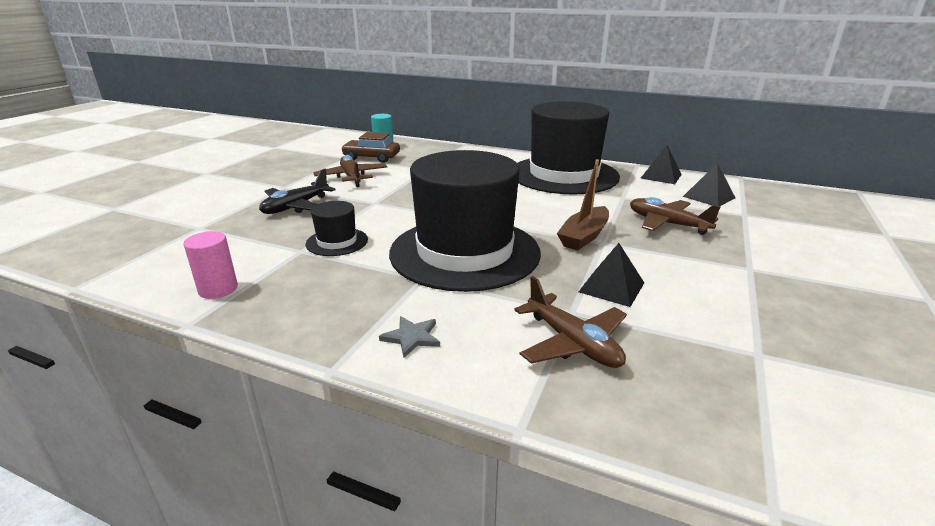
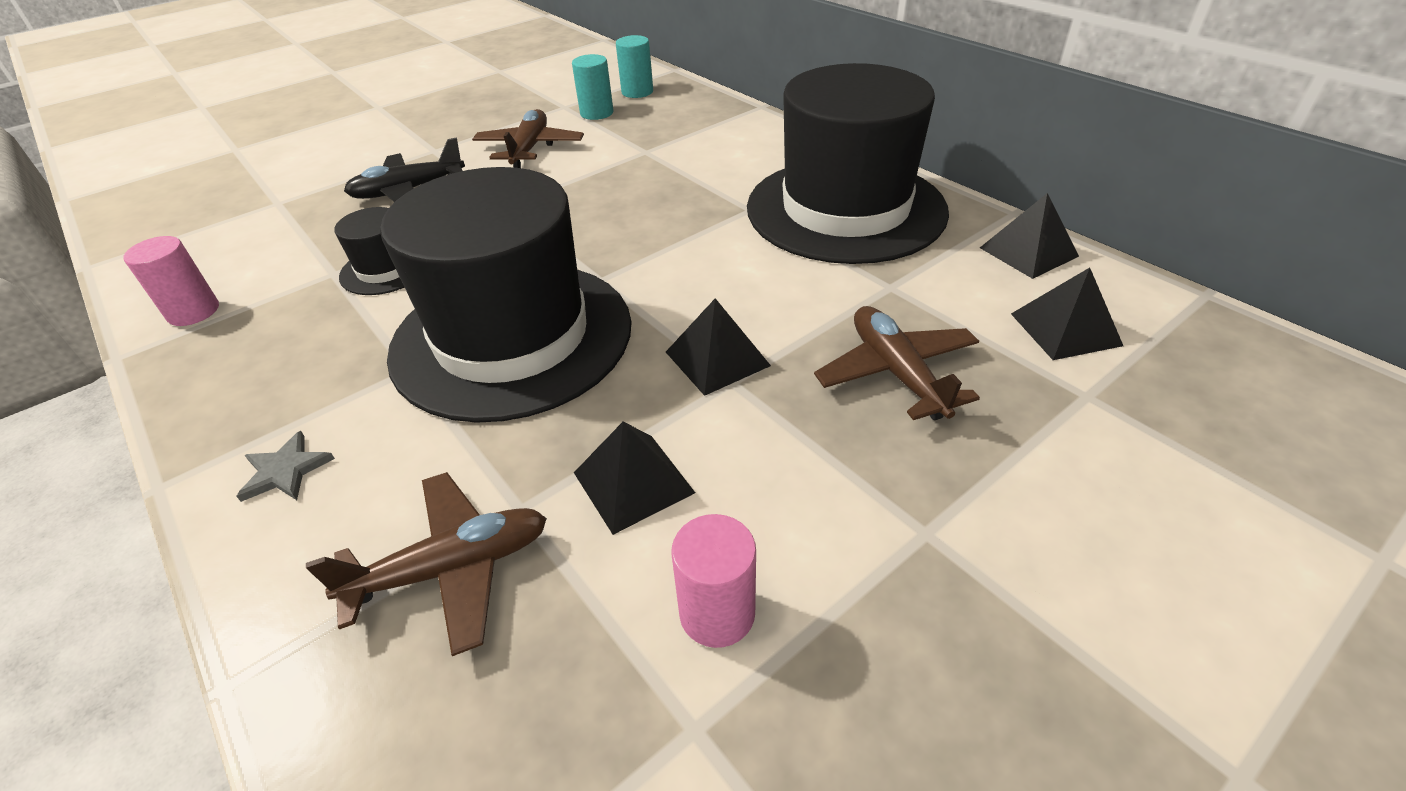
camera: 30 degrees right, 15 degrees up
(371, 157) = (596, 113): brown car -> turquoise cylinder
(572, 343) = (451, 569): brown plane -> brown plane turned 105 degrees counterclockwise
(584, 236) = (717, 358): brown boat -> black pyramid
(712, 317) = (717, 613): none -> pink cylinder

